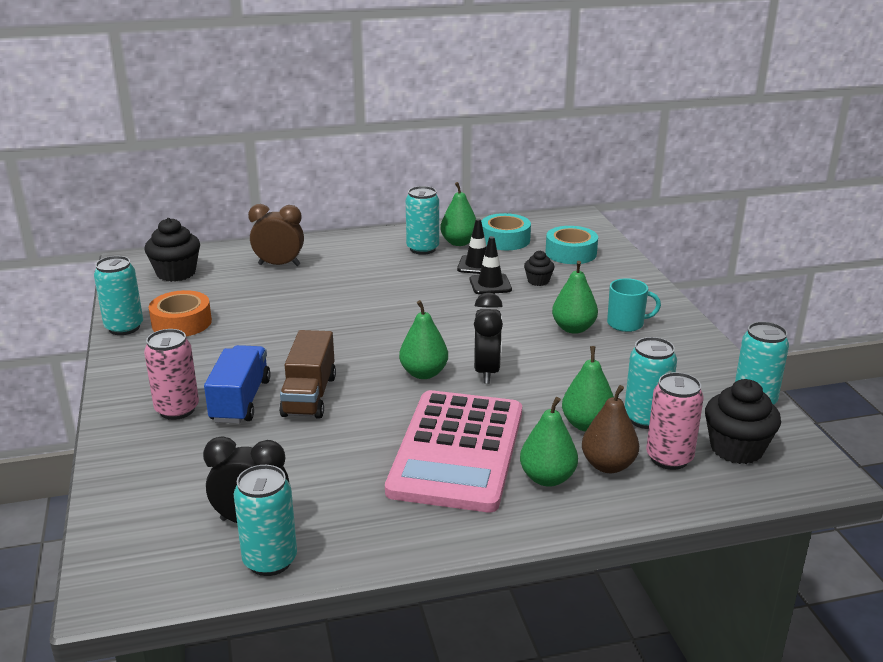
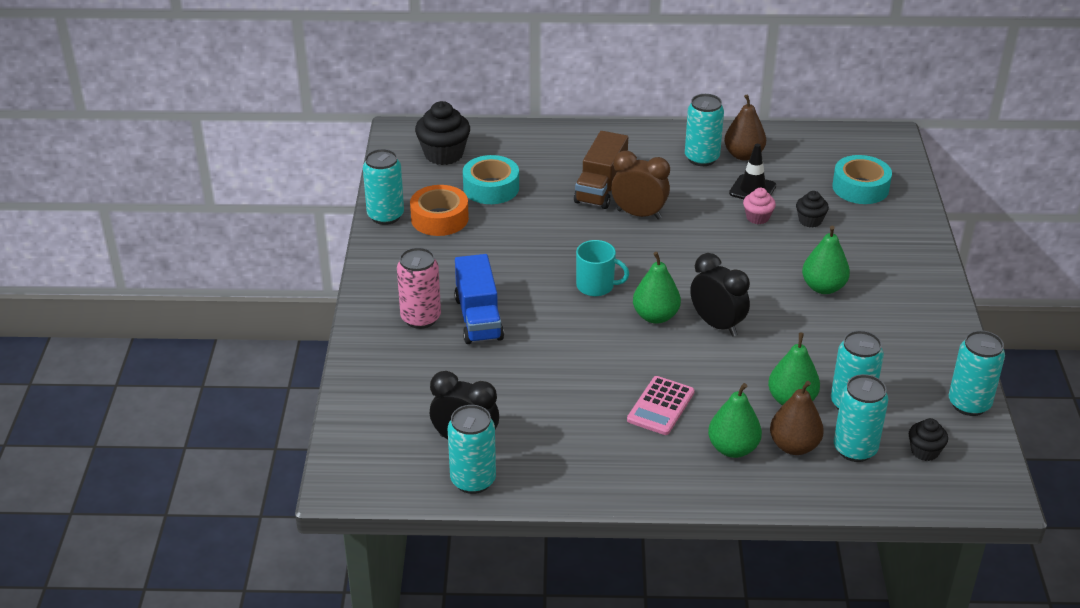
camera: 15 degrees right, 10 degrees up
(240, 401) = (478, 318): blue truck -> blue truck turned 150 degrees clockwise
(279, 265) = (547, 158): brown clock -> brown clock (639, 214)
(309, 396) = (542, 323): brown truck -> brown truck (601, 188)
(457, 451) = (661, 406): pink calculator -> pink calculator, size x0.45
(459, 242) = (743, 155): green pear -> brown pear
(487, 372) = (717, 325): black clock -> black clock turned 60 degrees counterclockwise
(490, 284) = (757, 217): black traffic cone -> pink cupcake
(505, 240) = (795, 158): turquoise tape -> turquoise tape (491, 188)
(626, 324) = (881, 290): turquoise mug -> turquoise mug (596, 286)
(669, 458) = (855, 449): pink can -> turquoise can
(736, 449) = (924, 451): black cupcake -> black cupcake, size x0.56

